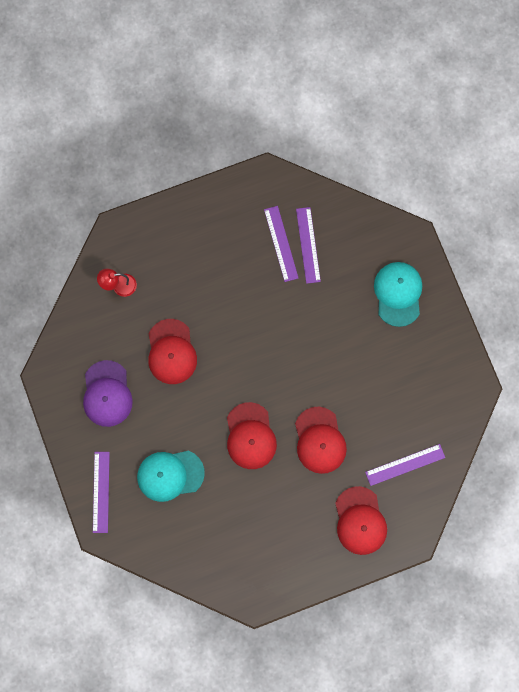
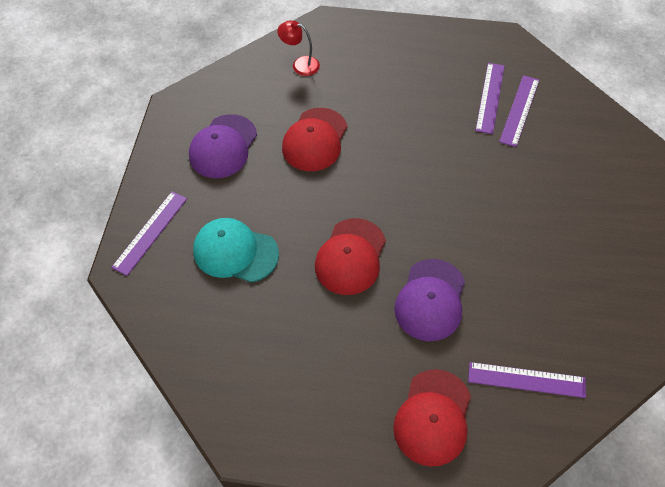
camera: 30 degrees right, 20 degrees down
(320, 440) = (430, 300): red cap -> purple cap
(398, 294) = (603, 195): turquoise cap -> none

